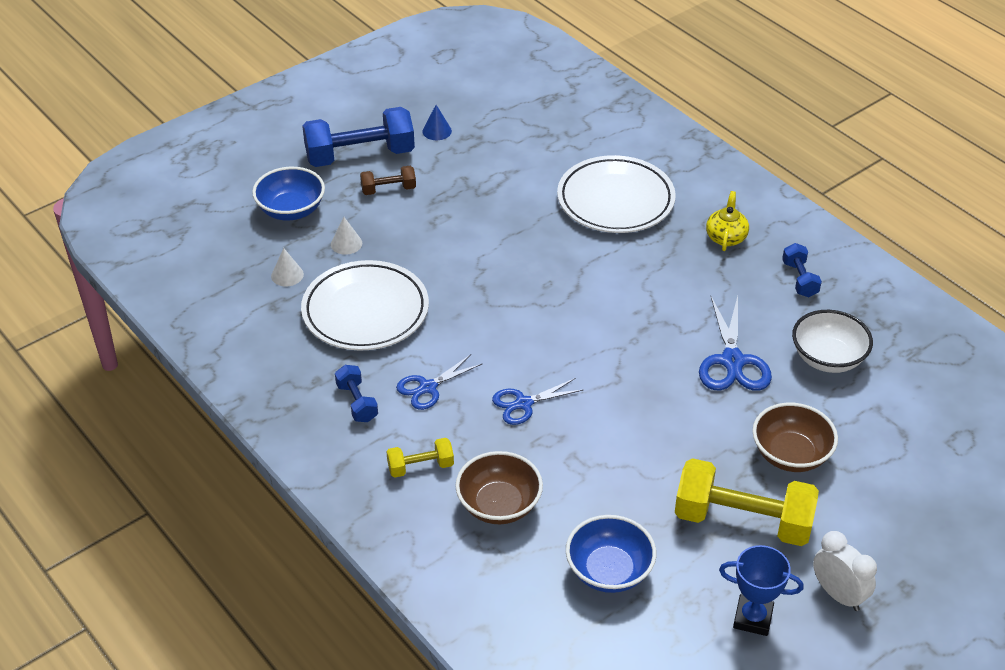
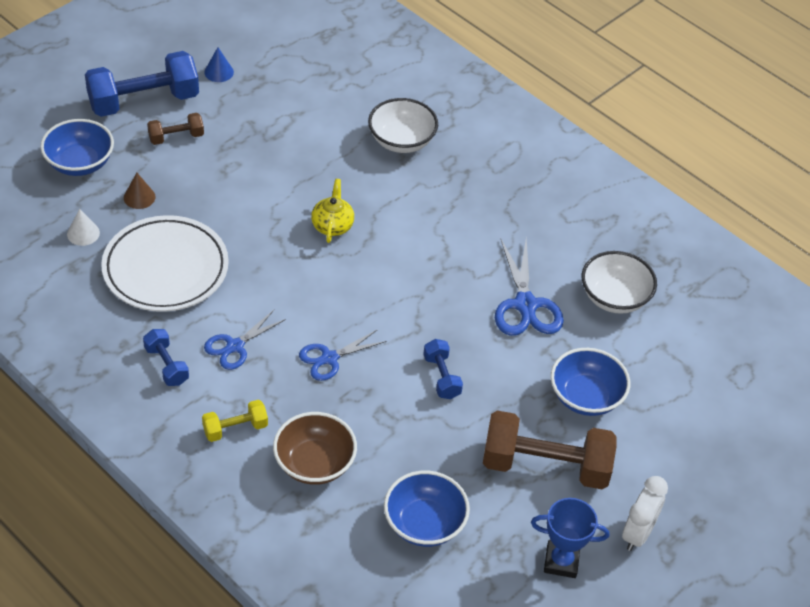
camera: 10 degrees left, 5 degrees up
(346, 243) = (139, 197): white cone -> brown cone
(615, 200) = (401, 141): white plate -> white bowl
(726, 237) = (511, 176): yellow teapot -> yellow teapot (332, 225)
(742, 521) = (545, 466): yellow dumbbell -> brown dumbbell
(790, 454) = (586, 397): brown bowl -> blue bowl
(799, 279) = (583, 217): blue dumbbell -> blue dumbbell (442, 377)
(838, 594) = (638, 533): white clock -> white clock turned 75 degrees clockwise

